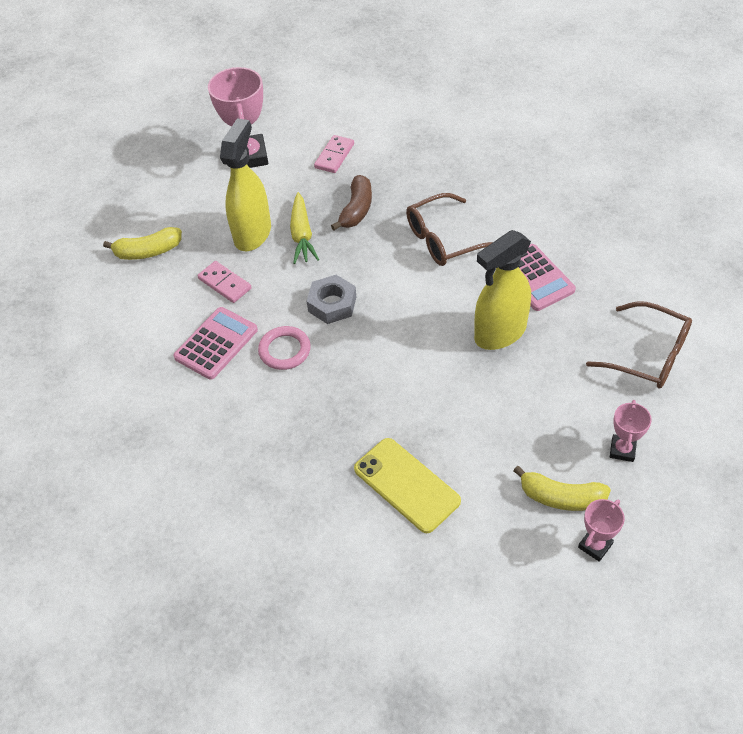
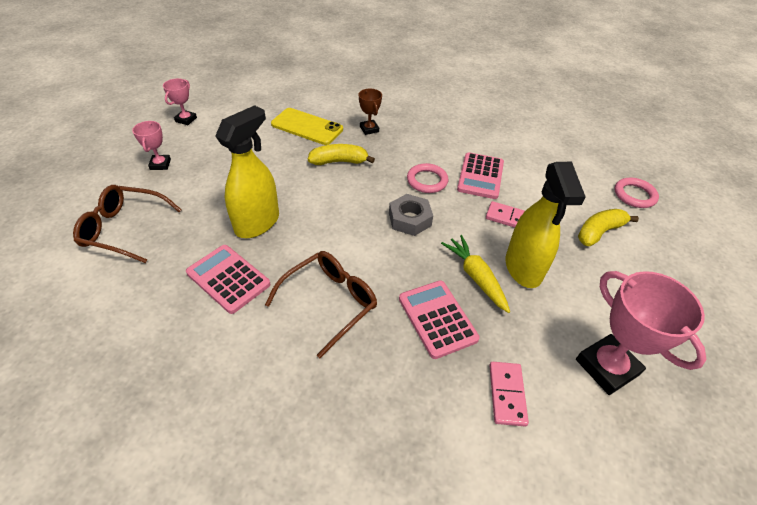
camera: 155 degrees right, 5 degrees down
(65, 283) = (634, 195): none -> pink ring
(316, 459) = (369, 129): none -> brown trophy
(356, 210) = (437, 318): brown banana -> pink calculator
(561, 497) = (206, 136): yellow banana -> yellow banana (339, 161)

